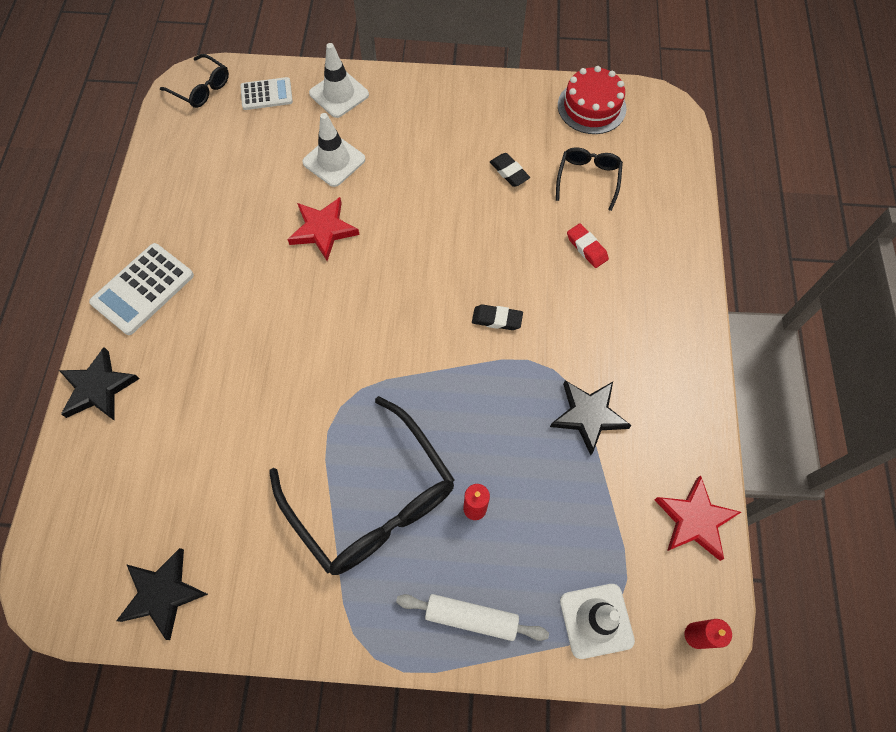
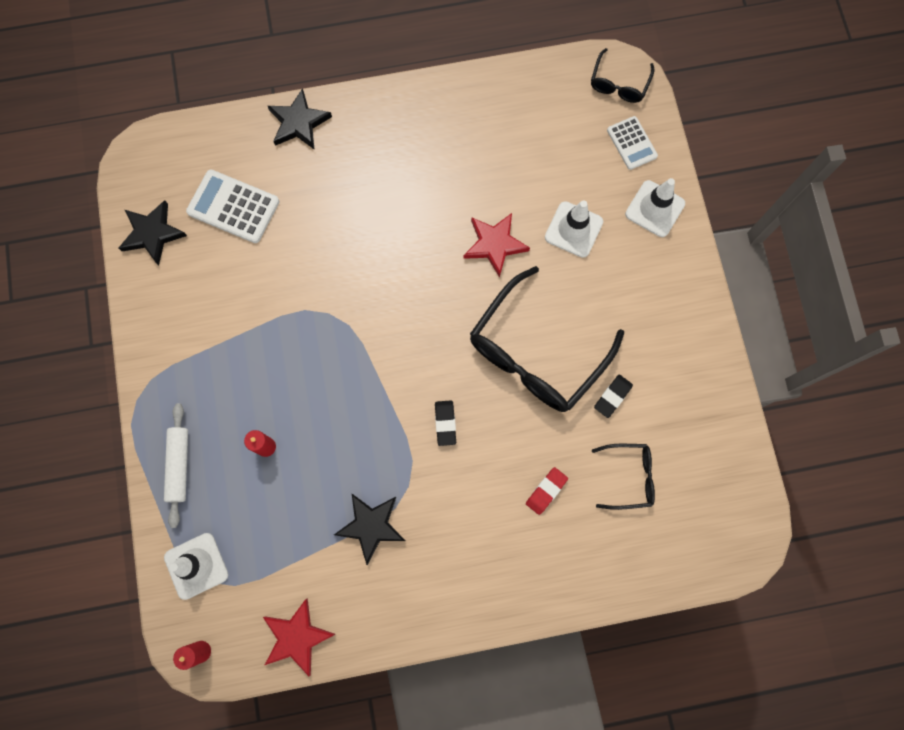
camera: 75 degrees right, 10 degrees up
(143, 289) = (394, 119): white calculator -> white calculator (233, 207)
(373, 500) = (255, 363): black glasses -> black glasses (536, 353)
(591, 107) = (724, 463): red cake -> none

